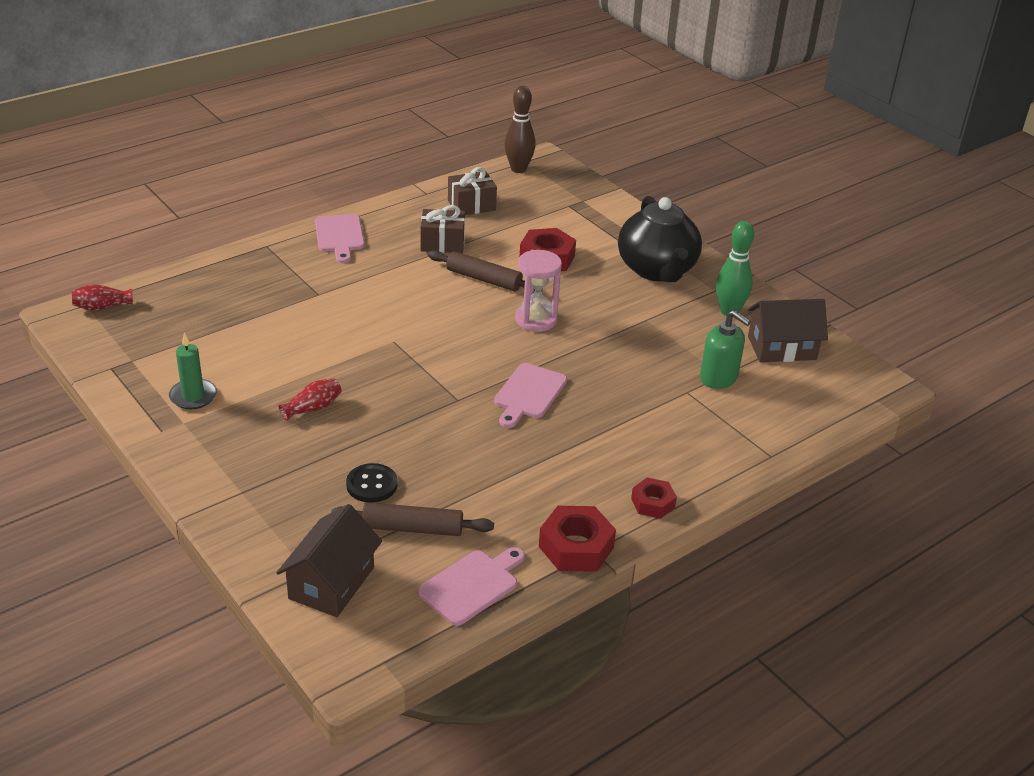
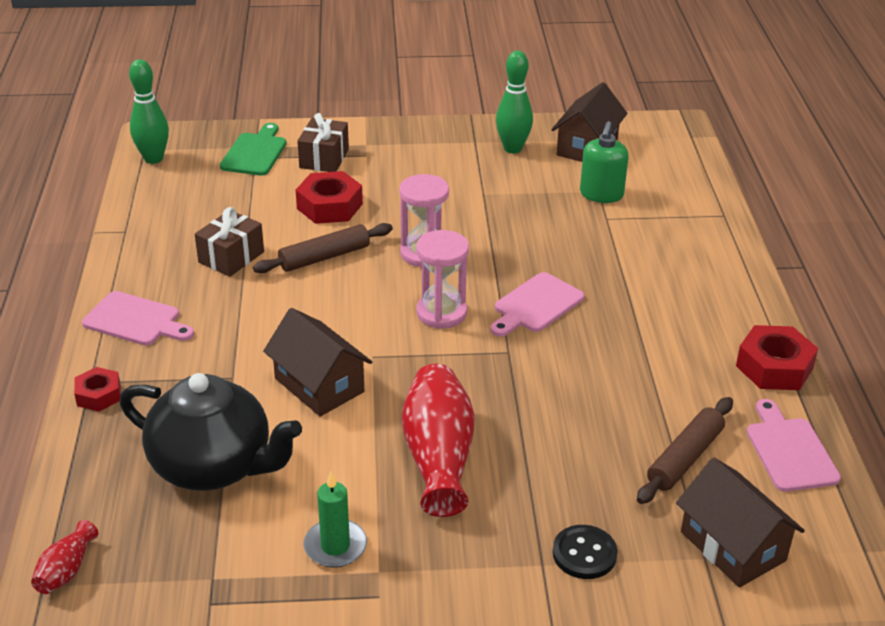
camera: 55 degrees left, 0 degrees up
(313, 408) = (438, 457): red vase -> red vase, size x2.05
(342, 331) = (319, 385): none -> brown house
(372, 485) = (599, 461): black button -> black button (584, 554)
(471, 205) = (183, 212): brown gift -> brown gift (324, 158)
(472, 353) = (441, 313): none -> pink hourglass
(518, 169) = (153, 159): brown bowling pin -> green bowling pin
(528, 393) = (535, 305): pink cutting board -> pink cutting board turned 75 degrees clockwise
(575, 203) = (255, 153): none -> green cutting board
(652, 503) = (743, 300): red nut -> red nut (99, 395)
(657, 270) = (414, 156): black teapot -> black teapot (214, 466)
(719, 378) = (601, 194): green soap dispenser -> green soap dispenser turned 120 degrees clockwise

